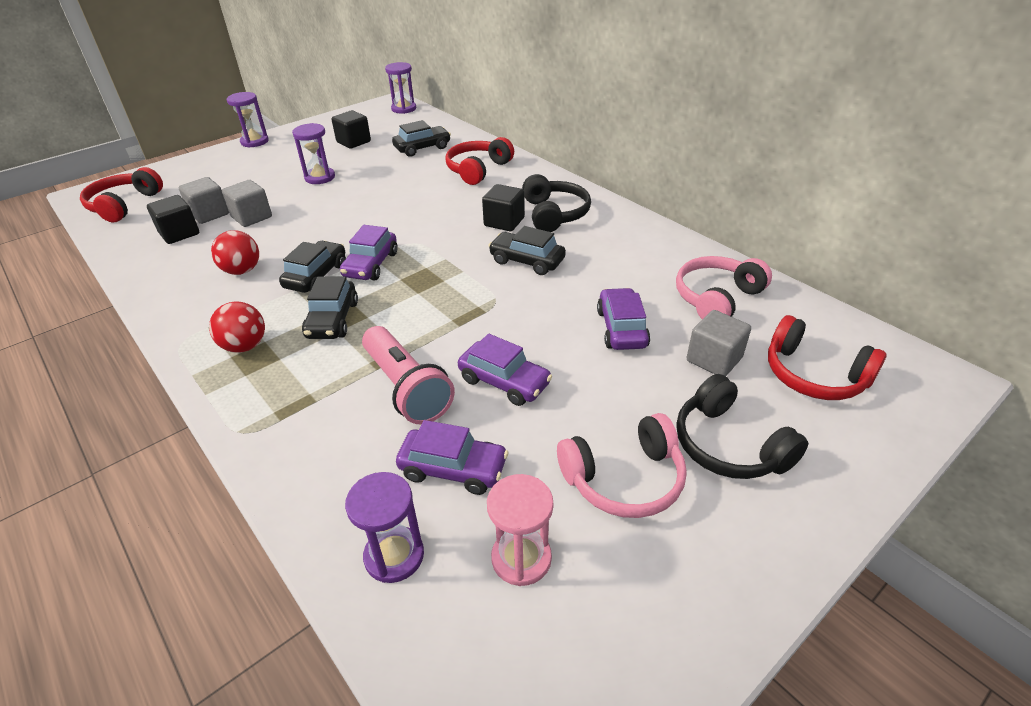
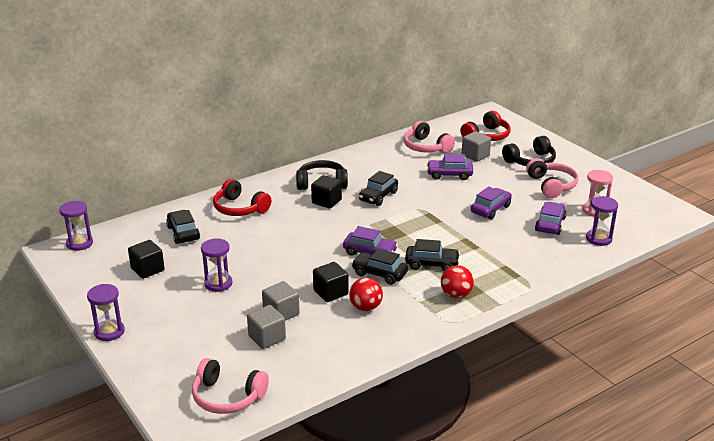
camera: 85 degrees left, 10 degrees down
(124, 205) = (227, 396): red headphones -> pink headphones
(179, 233) = (297, 349): black cube -> black cube (330, 292)
(406, 388) = (495, 237): pink flashlight -> none

